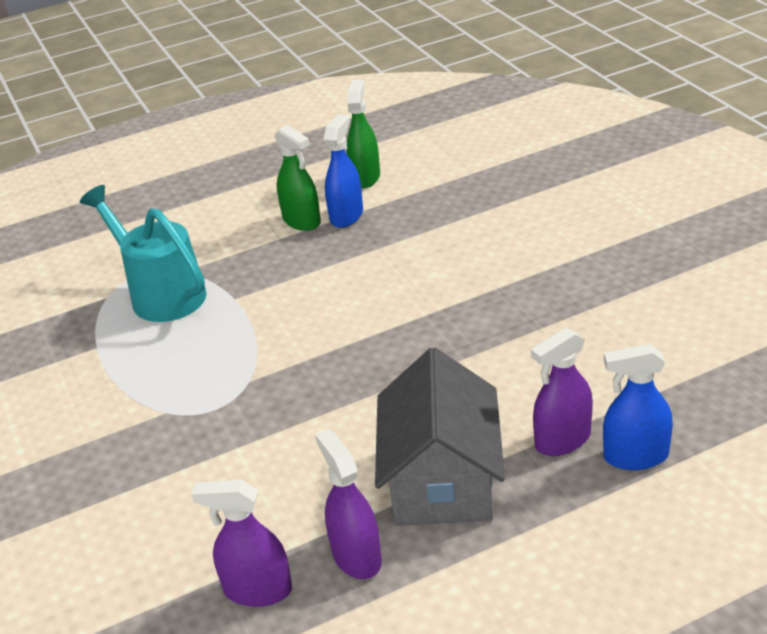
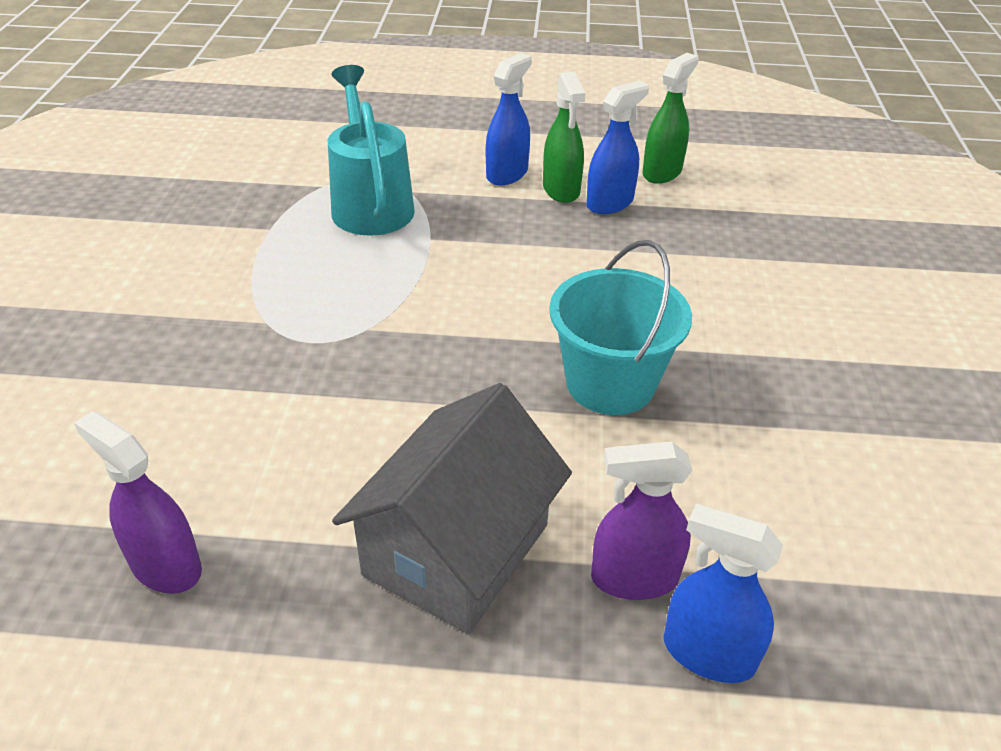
camera: 25 degrees right, 5 degrees up
(249, 226) = (507, 174): none -> blue spray bottle
(356, 556) = (291, 588): purple spray bottle -> none
(452, 337) = (610, 383): none -> turquoise bucket

